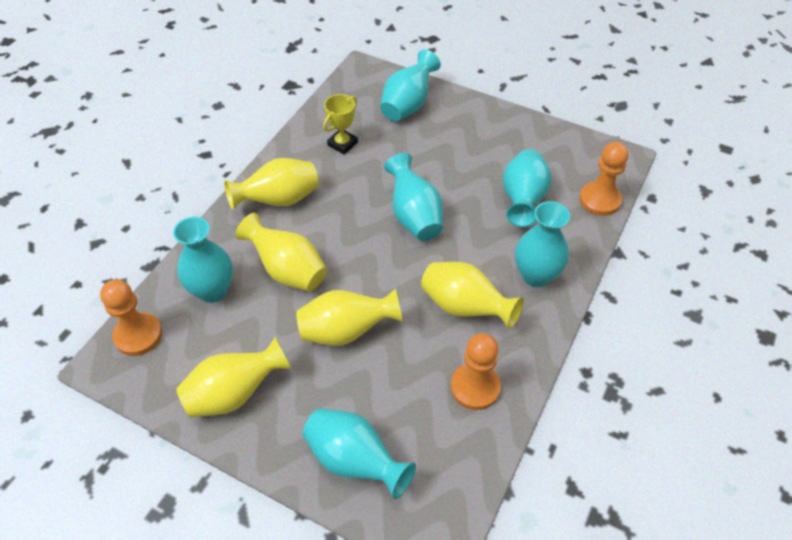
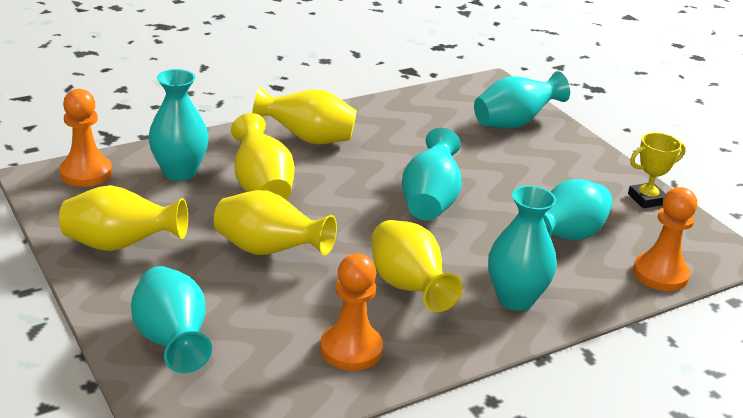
camera: 30 degrees right, 20 degrees down
(342, 144) = (414, 125): yellow trophy -> yellow trophy (647, 199)

